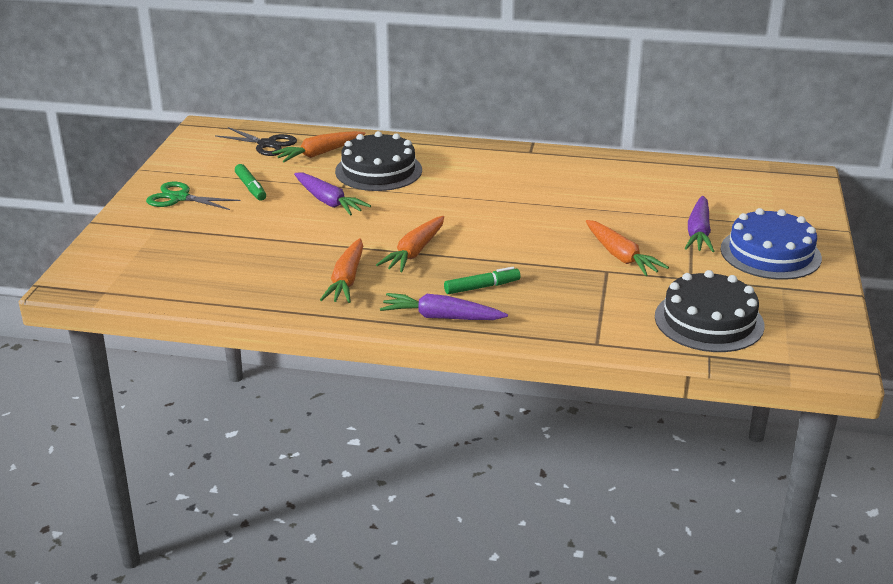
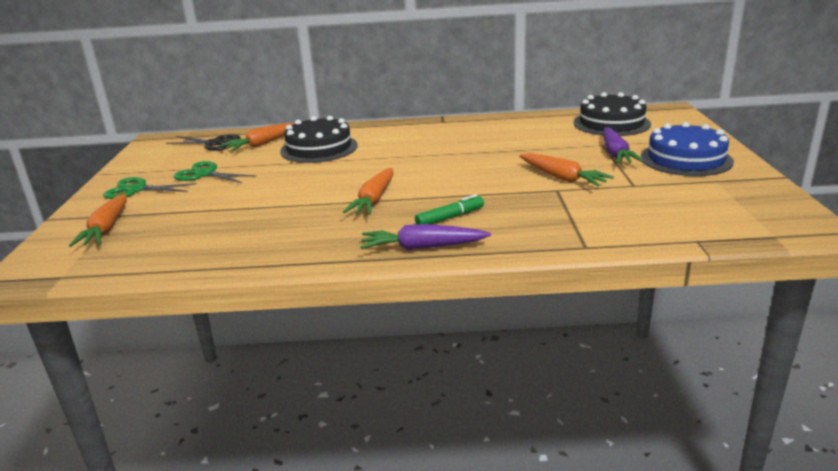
camera: 10 degrees left, 5 degrees down
(251, 188) = (205, 174): green marker -> green scissors
(328, 202) = (280, 174): purple carrot -> none
(346, 280) = (316, 230): orange carrot -> orange carrot (106, 229)
(709, 321) = (674, 213): black cake -> black cake (611, 123)

